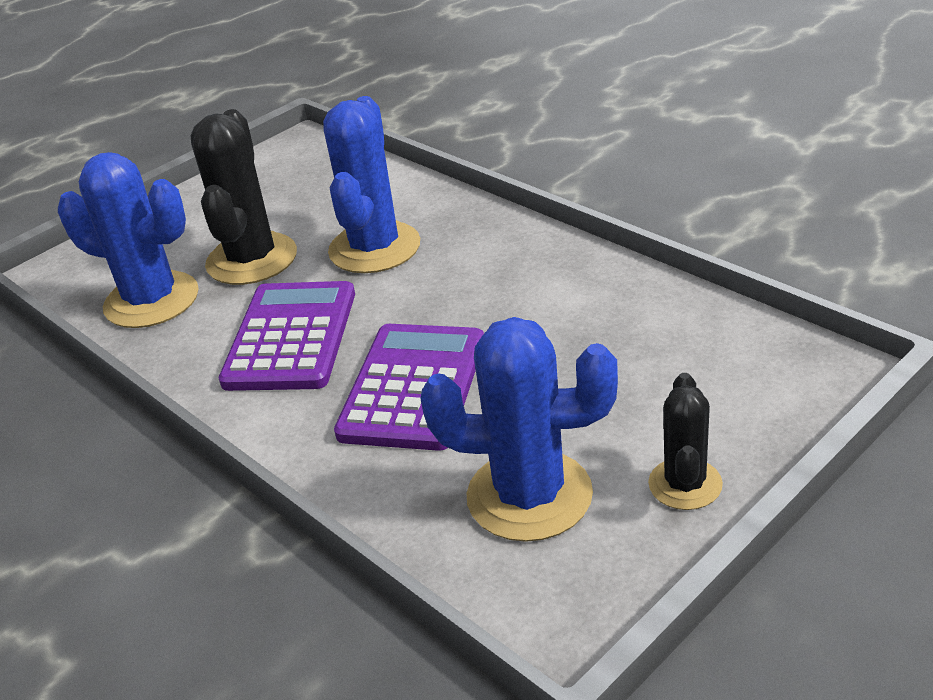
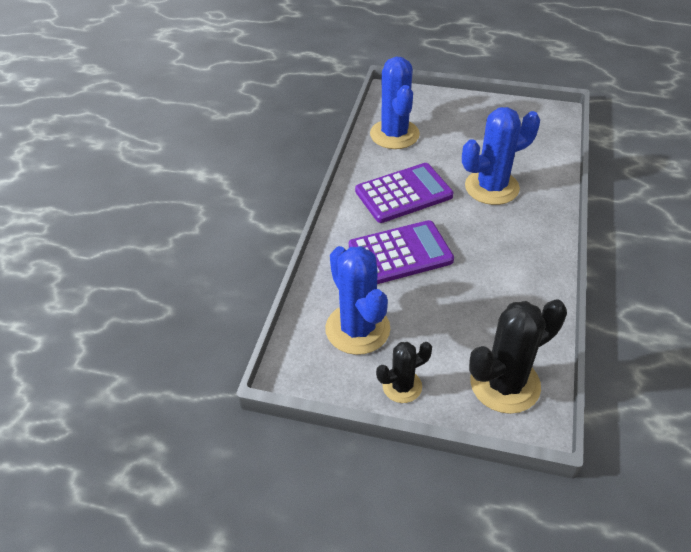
camera: 55 degrees right, 10 degrees up
(252, 259) = (448, 149): black cactus -> black cactus (505, 384)

